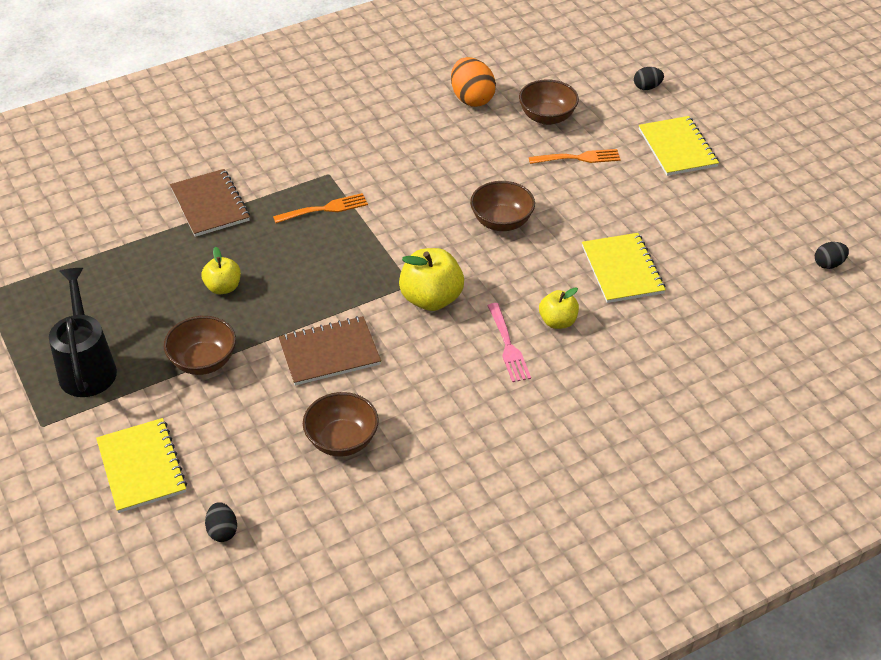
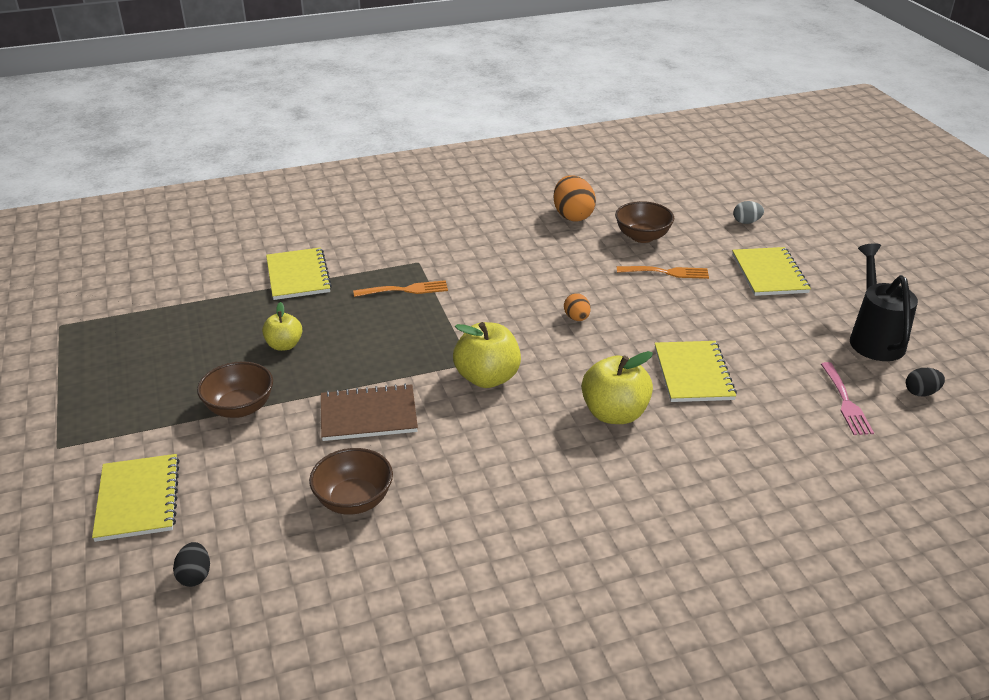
camera: 10 degrees right, 10 degrees down
(87, 367) = (125, 400): black watering can -> black watering can (874, 339)
(210, 205) = (298, 276): brown notebook -> yellow notebook
(501, 222) = (576, 318): brown bowl -> orange egg
(508, 346) = (556, 430): pink fork -> pink fork (845, 402)
(557, 321) = (614, 413): yellow apple -> yellow apple, size x1.64
(647, 87) = (746, 222): black egg -> grey egg

